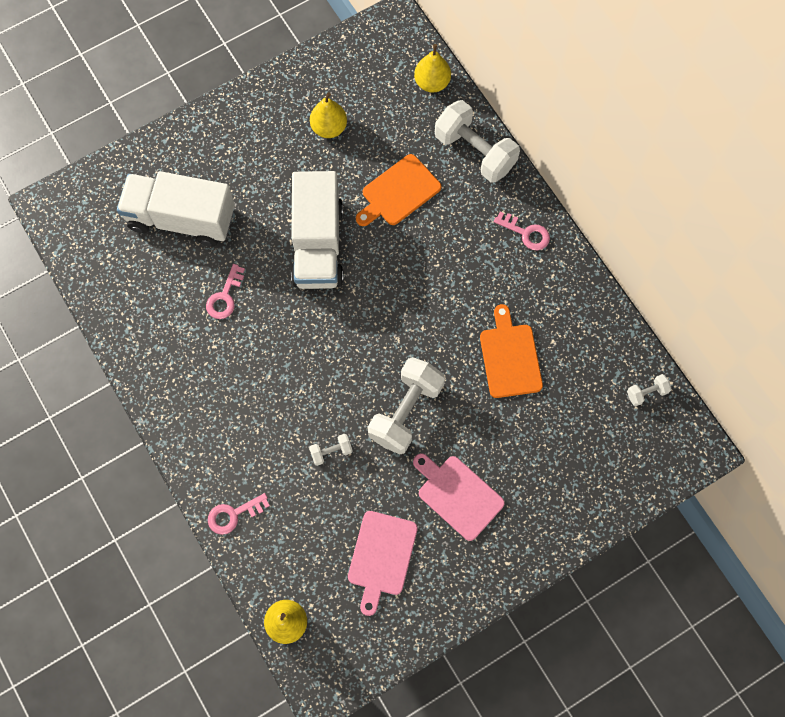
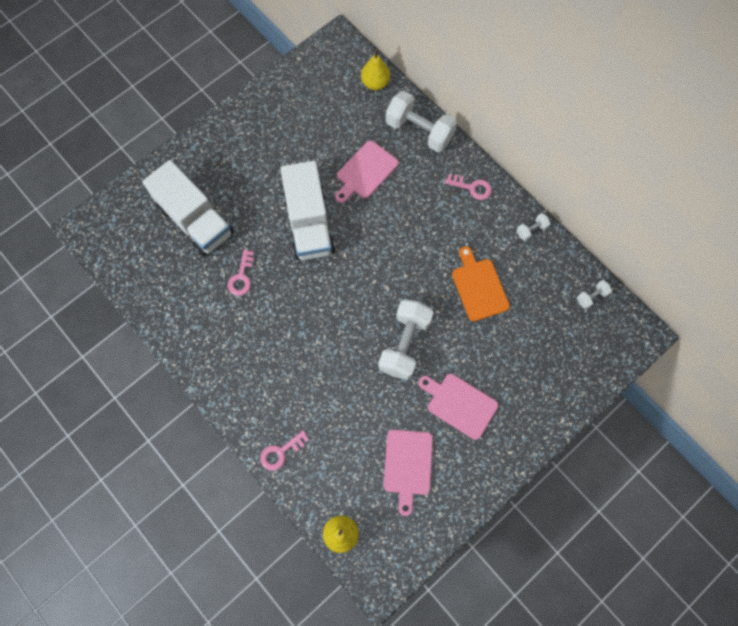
camera: 10 degrees left, 0 degrees up
(181, 218) = (195, 220): white truck -> white truck turned 135 degrees counterclockwise
(329, 128) = (301, 130): yellow pear -> none
(331, 451) = (351, 387): white dumbbell -> white dumbbell (531, 230)
(398, 192) = (365, 172): orange cutting board -> pink cutting board

